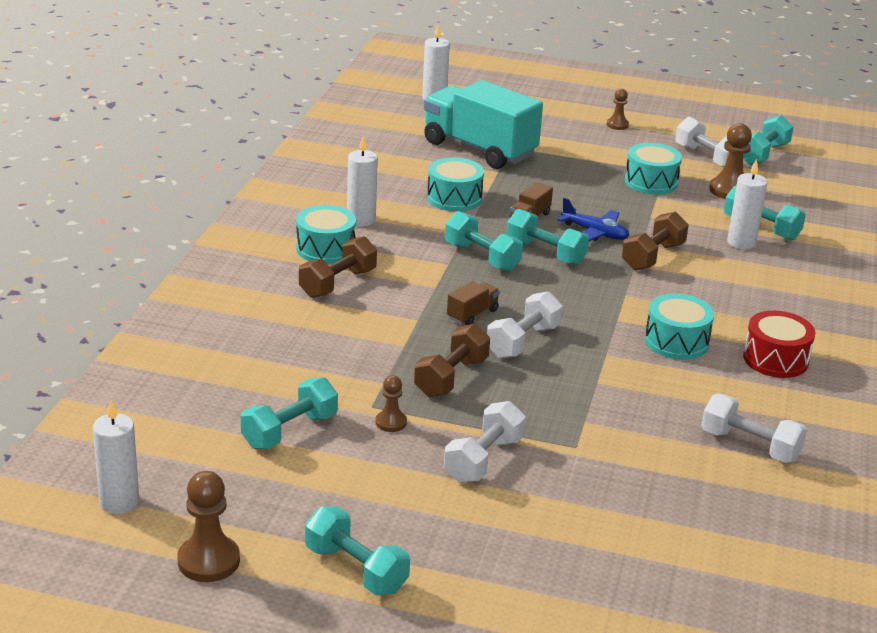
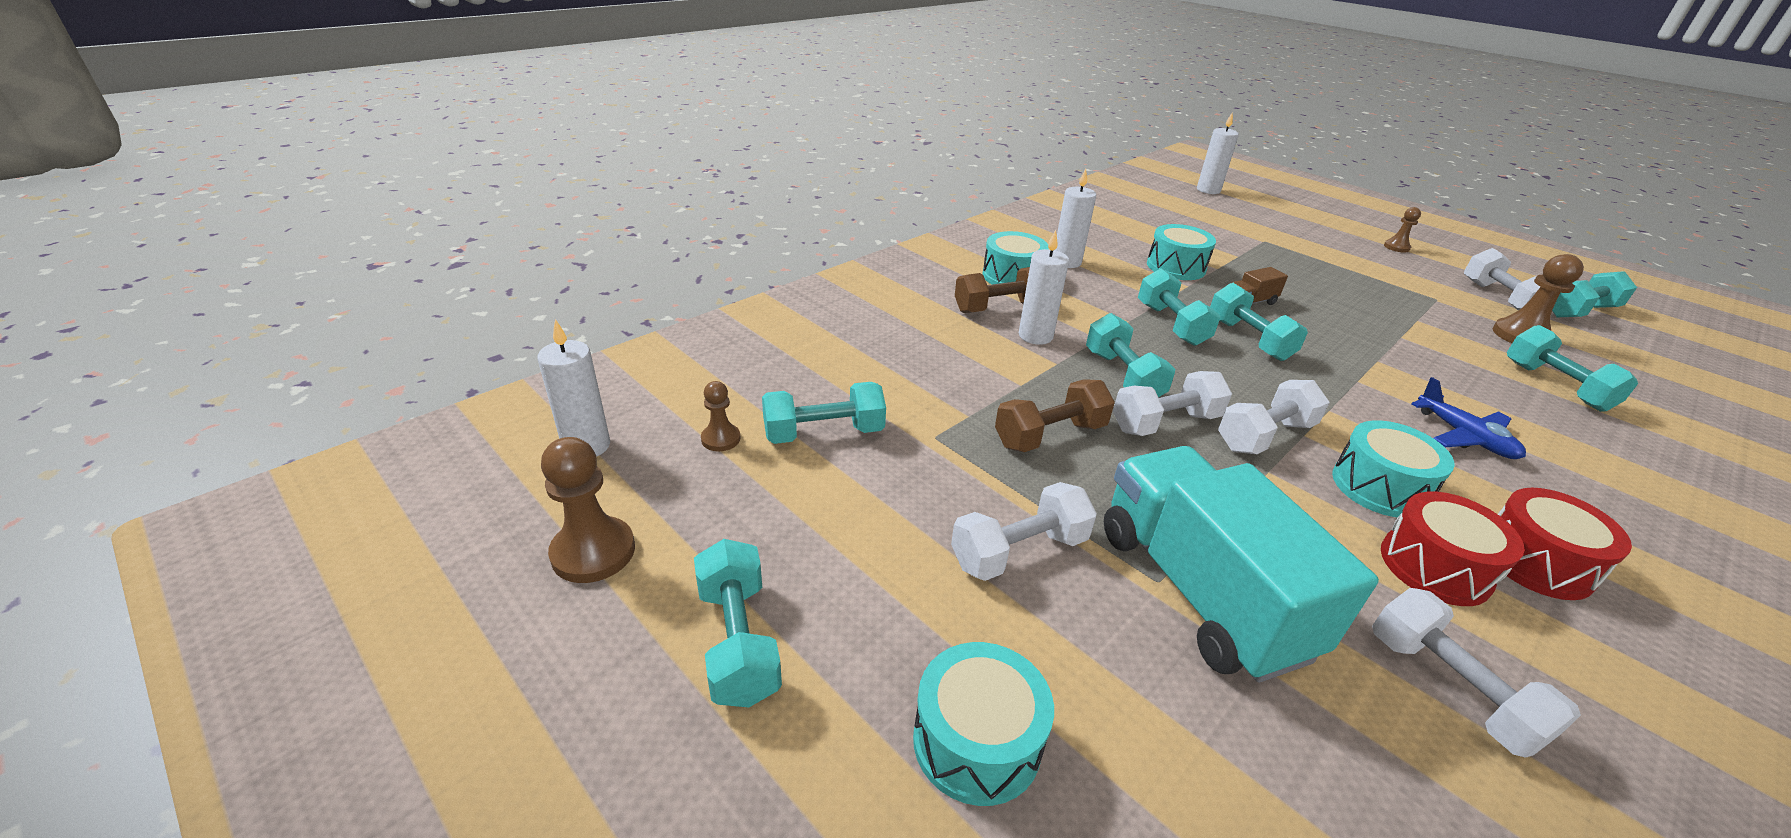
camera: 30 degrees right, 5 degrees up
(391, 422) = (941, 462): brown pawn -> brown pawn (721, 439)
(472, 314) = (1122, 376): brown truck -> turquoise dumbbell
(479, 149) = (1229, 235): turquoise truck -> turquoise truck (1200, 591)
(592, 329) = (1264, 436): none -> white dumbbell
(595, 233) = (1321, 335): blue plane -> blue plane (1464, 437)
(651, 182) = (1416, 304): turquoise drum -> turquoise drum (976, 741)
(653, 256) = (1386, 378): brown dumbbell -> none
(723, 382) = (1435, 567): none -> red drum
(741, 243) = (1520, 395): white candle -> white candle (1035, 336)

